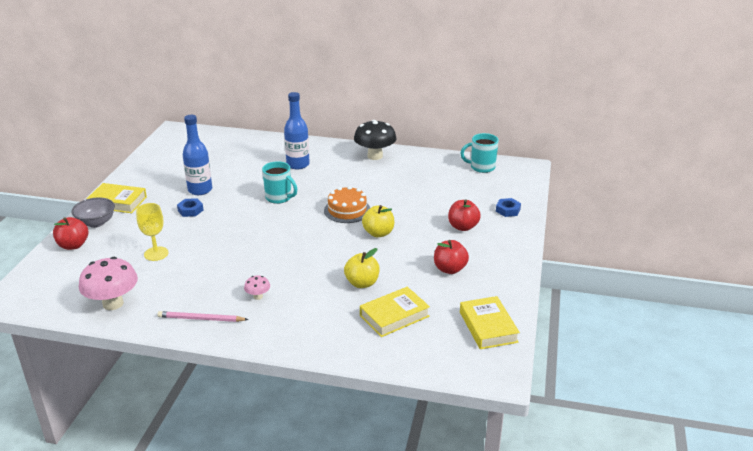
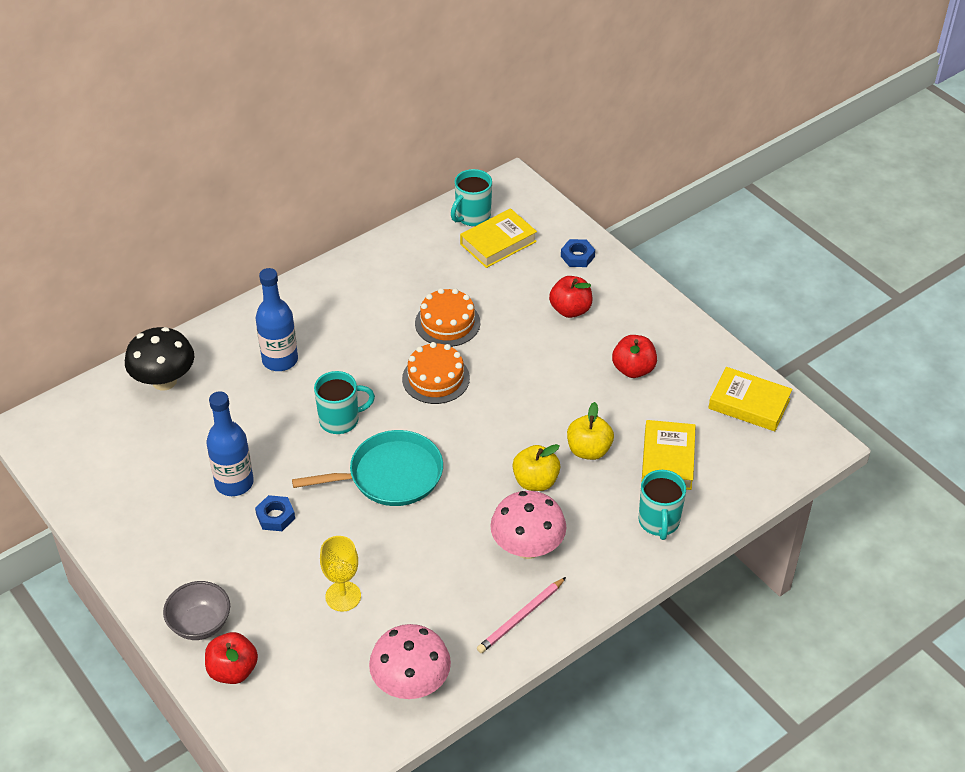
camera: 50 degrees left, 15 degrees up
(118, 202) = (169, 579): yellow book -> yellow book (498, 243)
(258, 296) = (527, 548): pink mushroom -> pink mushroom, size x2.13
(259, 229) = (390, 475): none -> turquoise pan
(337, 336) = (659, 522): none -> turquoise mug
(375, 156) = (342, 283): black mushroom -> black mushroom (164, 381)
(378, 233) = (510, 381): yellow apple -> yellow apple (535, 481)
(392, 195) = (447, 323): none -> orange cake

